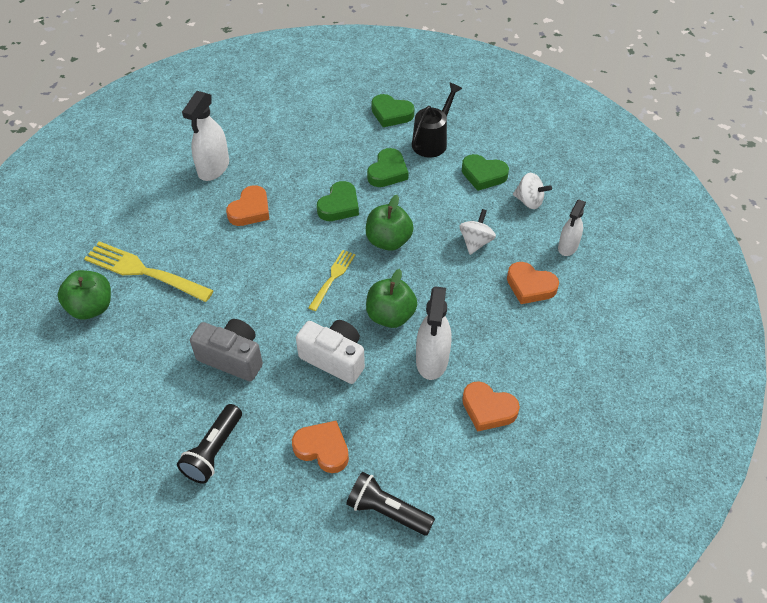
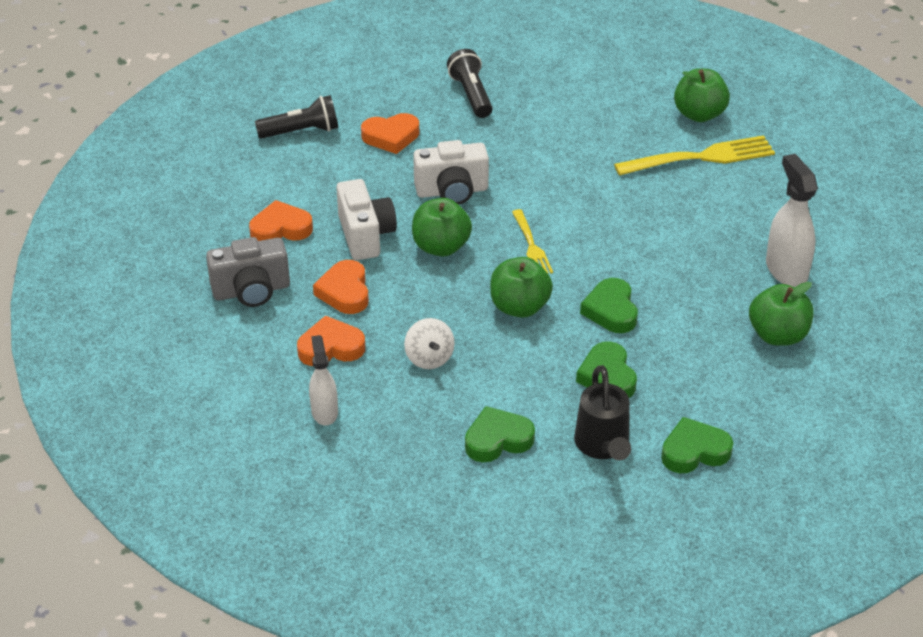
camera: 140 degrees right, 10 degrees down
(232, 358) = (536, 147): grey camera -> grey camera (251, 291)
(250, 210) = (689, 255): orange heart -> orange heart (345, 292)
(272, 139) = (777, 335): none -> green apple
(432, 360) = (365, 235): white spray bottle -> white camera
(529, 201) = (414, 439): white spinning top -> none

